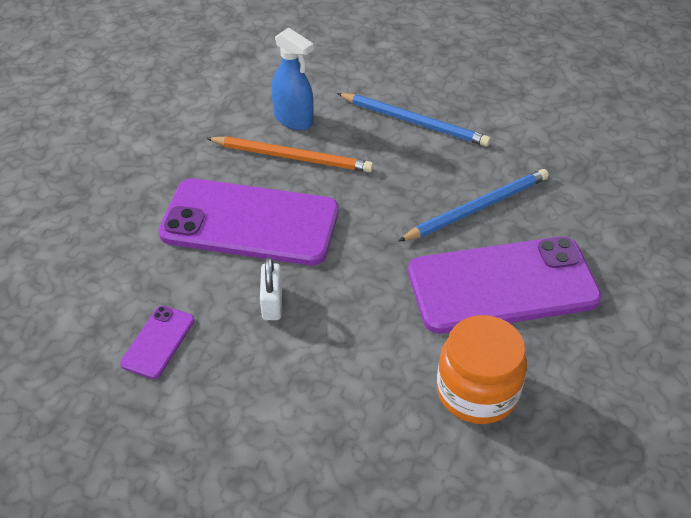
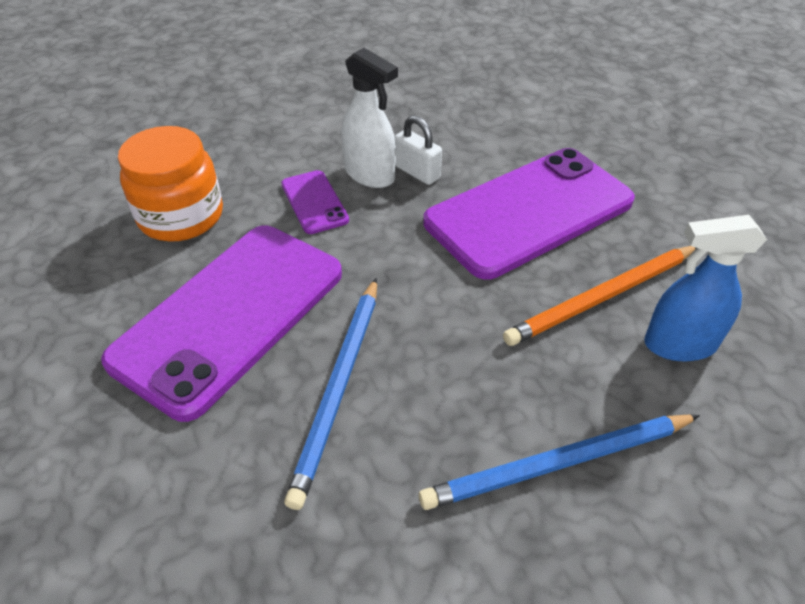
camera: 135 degrees right, 0 degrees up
(158, 342) = (454, 108): purple phone -> purple phone (314, 202)
(306, 326) = (370, 175): none -> white spray bottle

